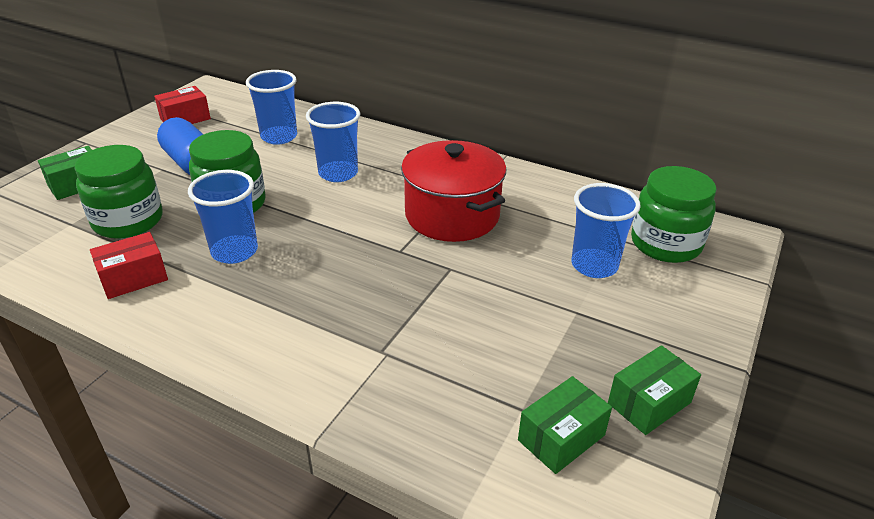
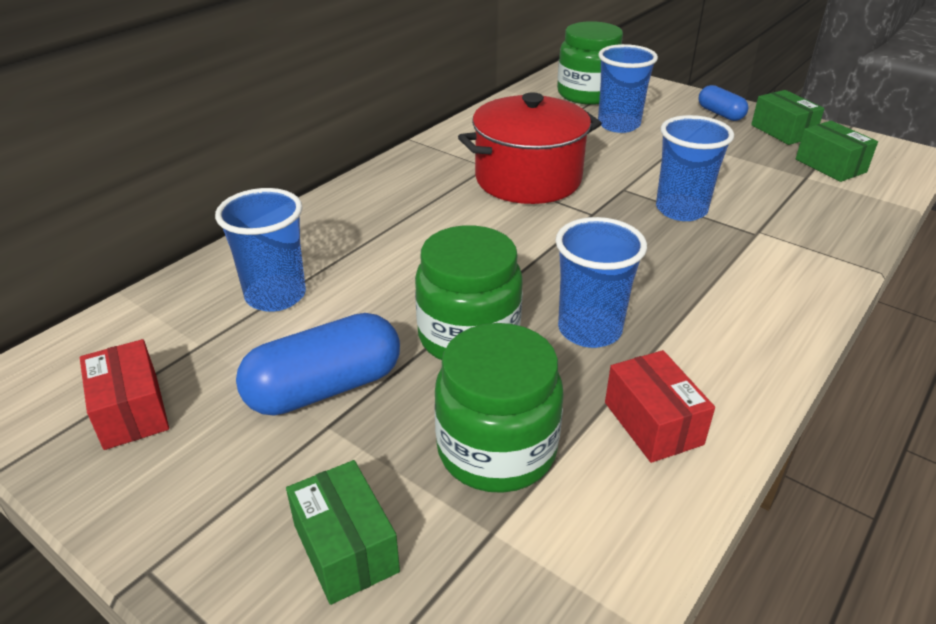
camera: 80 degrees left, 0 degrees up
(338, 173) = (411, 246): blue cup -> blue cup (681, 210)
(672, 347) = (720, 114): none -> blue capsule

